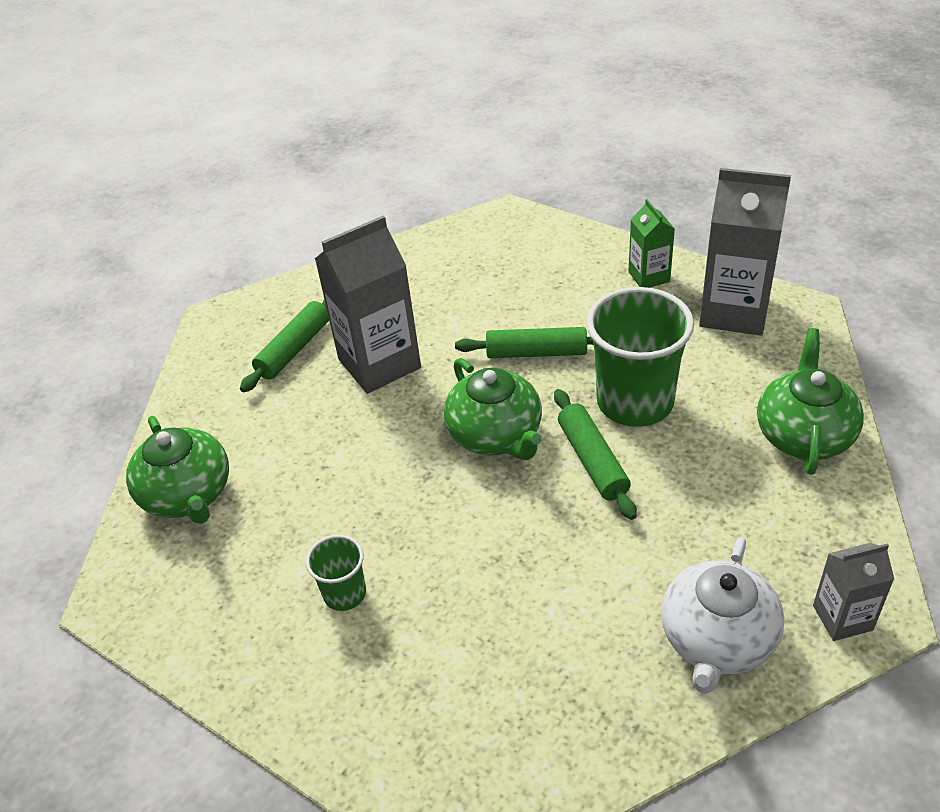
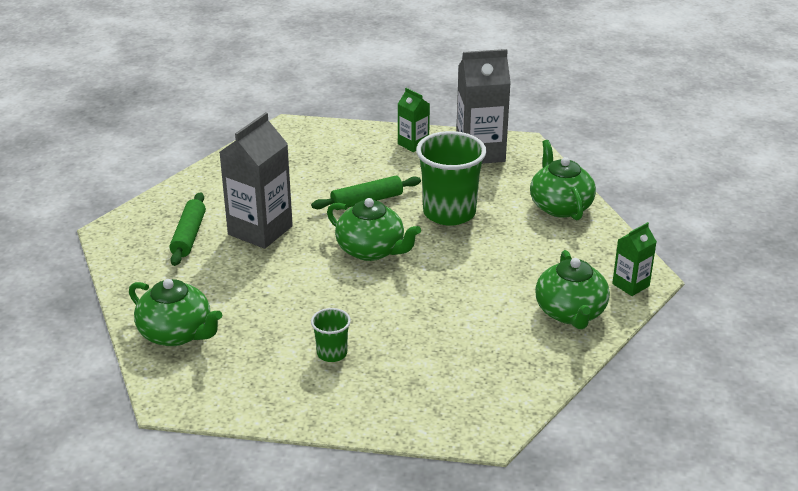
camera: 30 degrees left, 10 degrees down
(593, 460) = (443, 248): green rolling pin -> none
(717, 639) = (570, 313): white teapot -> green teapot
(842, 617) = (630, 285): grey carton -> green carton

